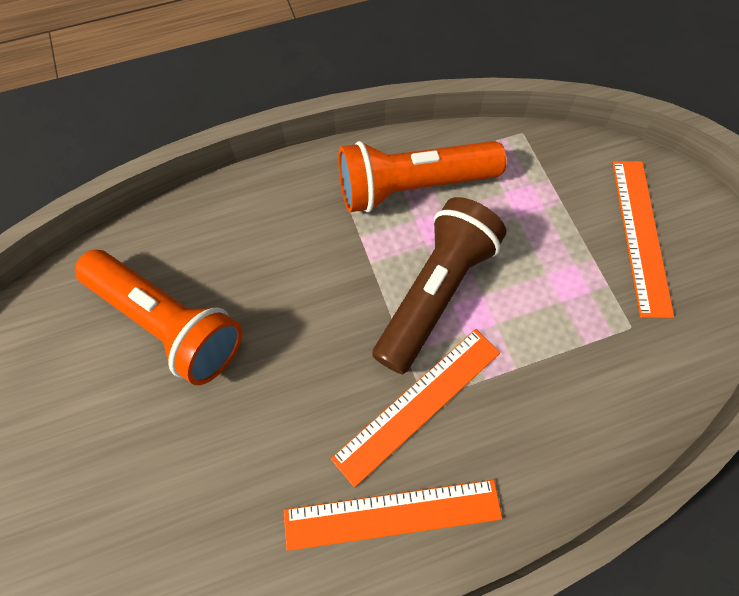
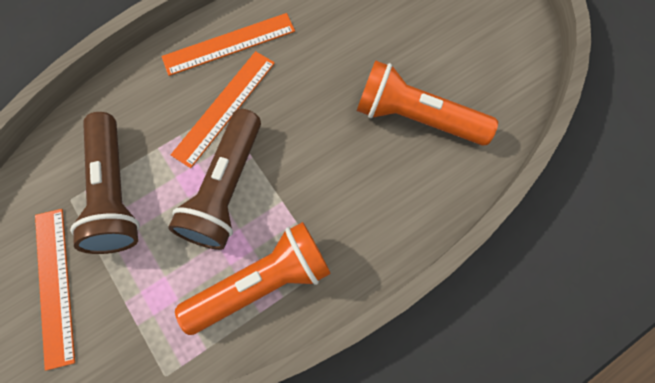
camera: 165 degrees right, 5 degrees up
(575, 321) = (114, 193): none -> brown flashlight

